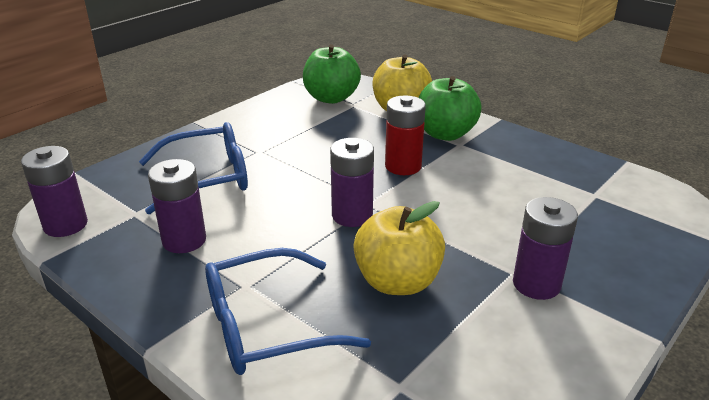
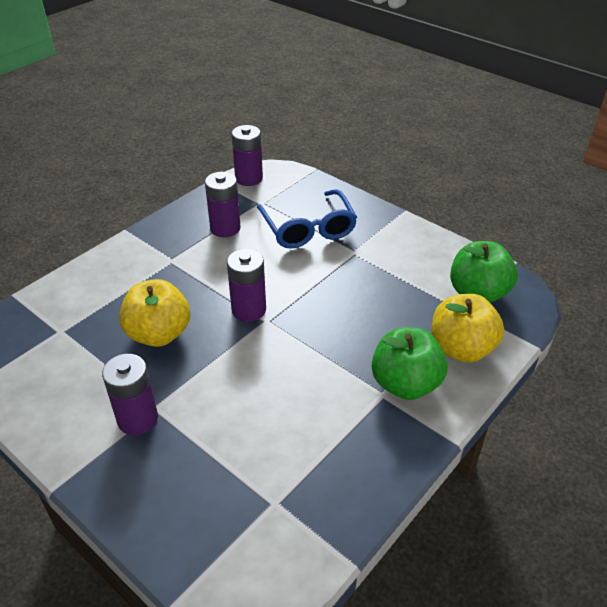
camera: 90 degrees right, 10 degrees up
(268, 325) = (129, 272): blue glasses -> none
(403, 166) = (331, 345): red battery -> none

